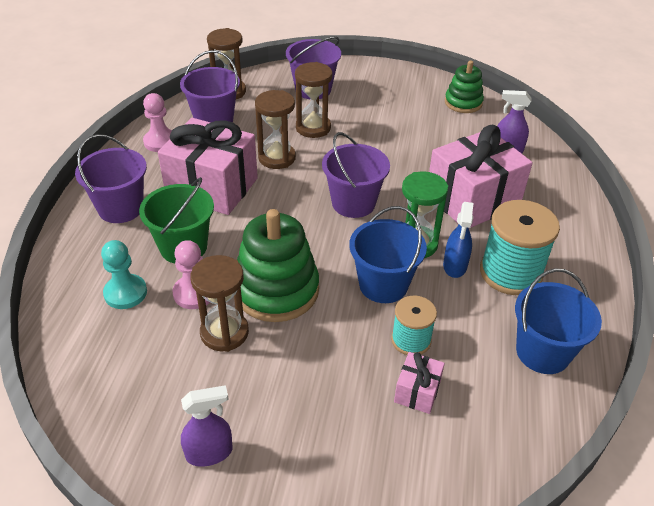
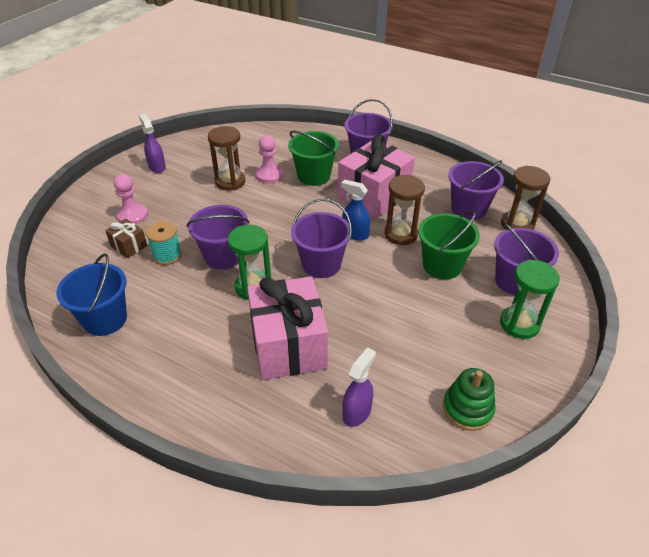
camera: 110 degrees right, 0 degrees up
(125, 293) = (285, 152): turquoise pawn -> none
(160, 142) = (442, 179): pink pawn -> pink pawn (132, 216)
(209, 453) = (157, 167): purple spray bottle -> purple spray bottle turned 150 degrees clockwise
(276, 290) = (251, 207): green stacking toy -> none
(313, 128) = (442, 266): brown hourglass -> green bucket
(363, 86) = (519, 324): none -> green hourglass
(383, 285) = (223, 256): blue bucket -> purple bucket
(417, 391) = (129, 246): pink gift -> brown gift
(455, 266) = (216, 302): blue spray bottle -> blue spray bottle (355, 234)
(510, 273) = (187, 334): turquoise spool -> none

